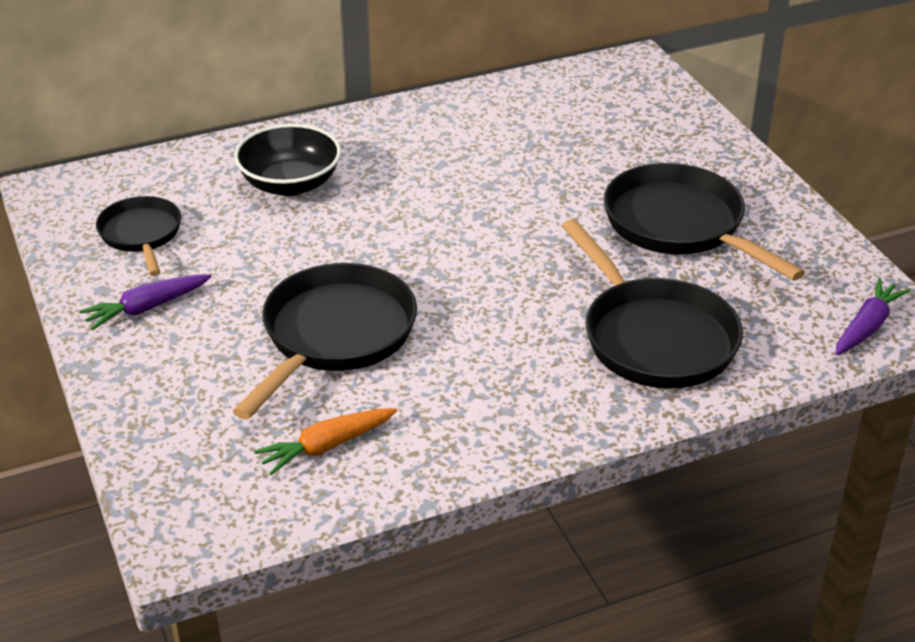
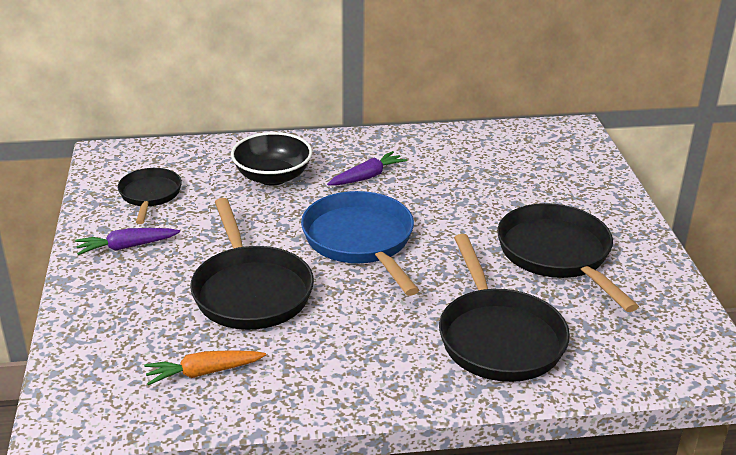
camera: 15 degrees right, 5 degrees down
(334, 336) = (250, 291): black pan -> black pan turned 120 degrees clockwise
(440, 249) = (361, 241): none -> blue pan
(867, 326) = (683, 361): purple carrot -> purple carrot (367, 176)

